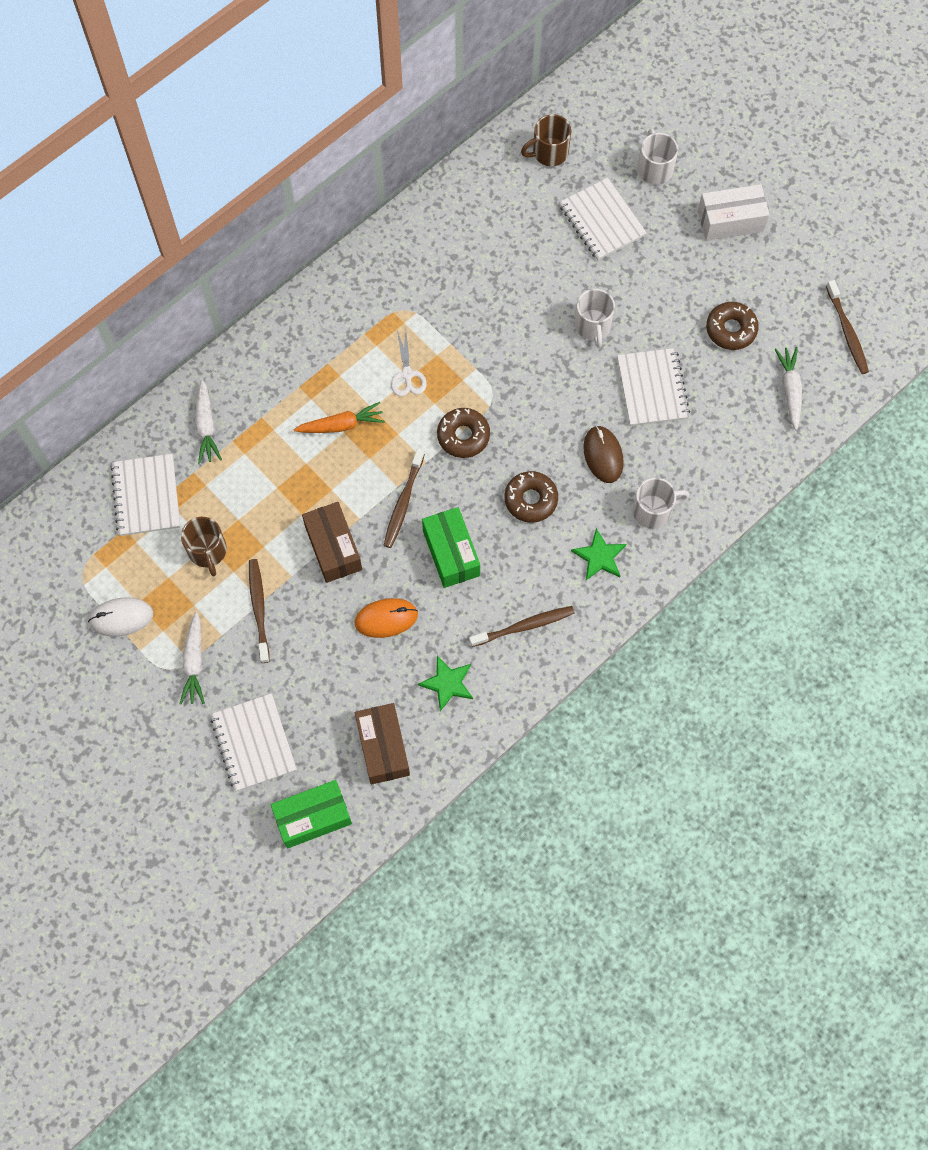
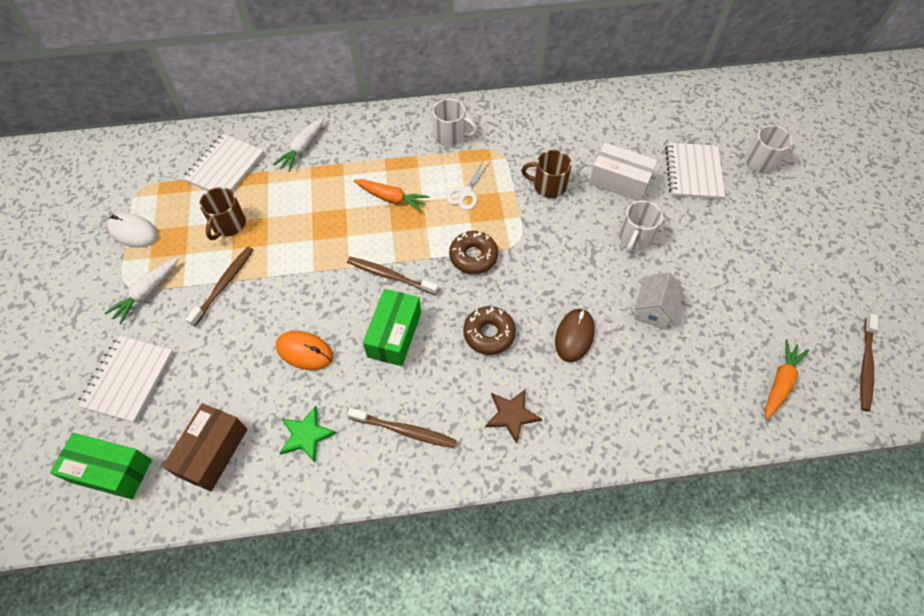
camera: 35 degrees right, 10 degrees down
(333, 548) = (313, 276): brown box -> none
(403, 502) = (390, 276): brown toothbrush -> brown toothbrush turned 60 degrees clockwise
(549, 152) = (682, 111): brown mug -> brown mug (548, 186)
(599, 556) = (512, 415): green star -> brown star
(652, 388) = (653, 310): white notebook -> white house
(653, 510) = (586, 407): white mug -> white mug (451, 135)
(730, 221) = (804, 226): white box -> white box (619, 181)
(731, 329) = (753, 304): brown donut -> none
(790, 390) = (780, 382): white carrot -> orange carrot

